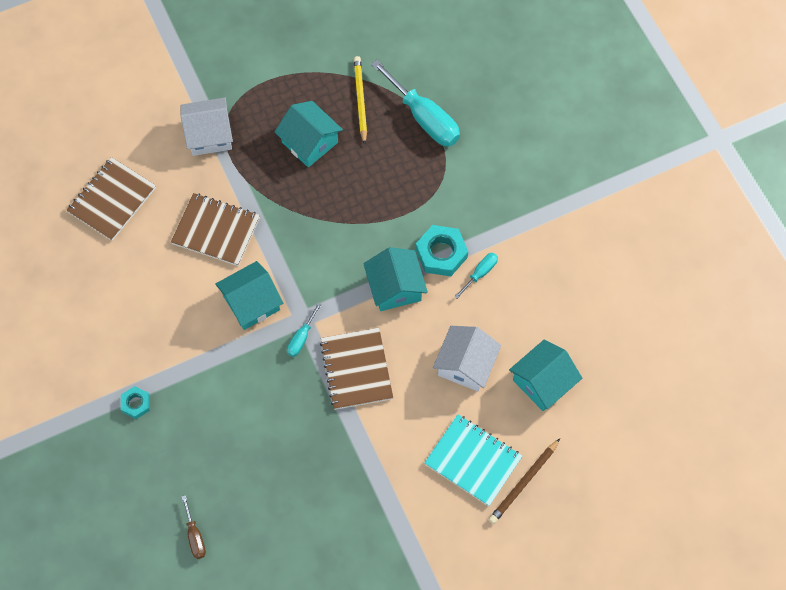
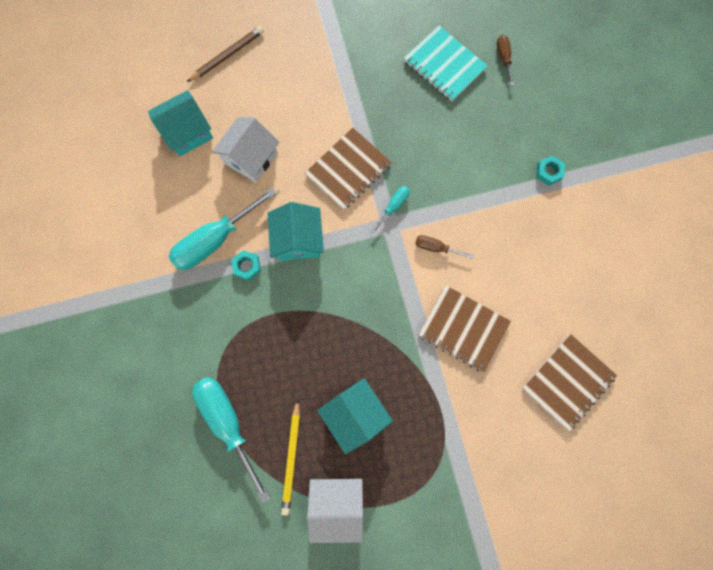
camera: 170 degrees left, 10 degrees up
(209, 135) = (461, 443): white house -> white house (337, 504)
(251, 303) = (436, 248): turquoise house -> brown screwdriver
(356, 369) = (348, 170): brown notebook -> brown notebook turned 45 degrees clockwise
(441, 253) = (247, 266): turquoise nut -> turquoise nut, size x0.58
(473, 461) = (264, 78): turquoise notebook -> turquoise notebook (444, 65)
(480, 273) = (215, 240): turquoise screwdriver -> turquoise screwdriver, size x2.07

